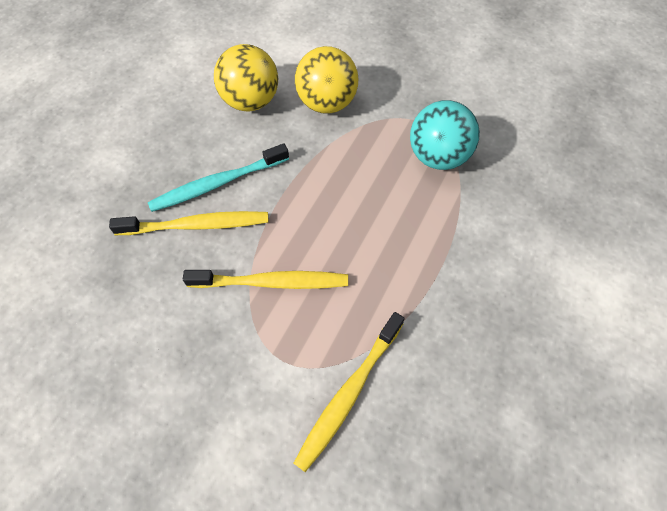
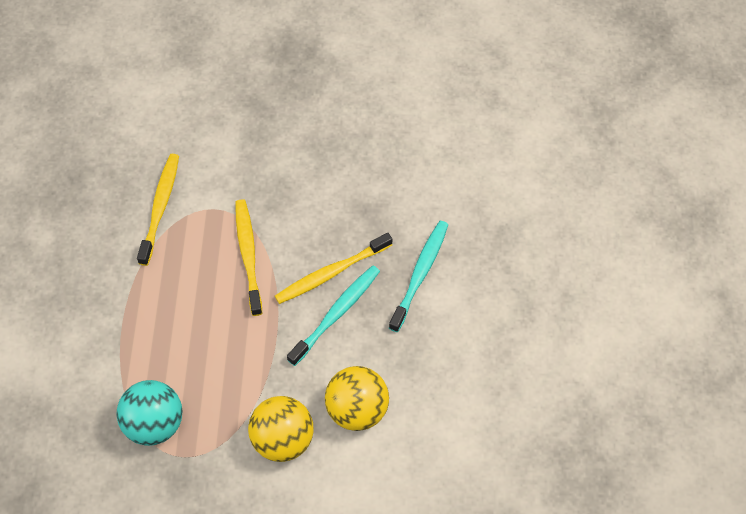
camera: 155 degrees right, 0 degrees up
(112, 188) = (420, 274): none -> turquoise toothbrush
(272, 282) = (248, 255): yellow toothbrush -> yellow toothbrush turned 105 degrees clockwise

